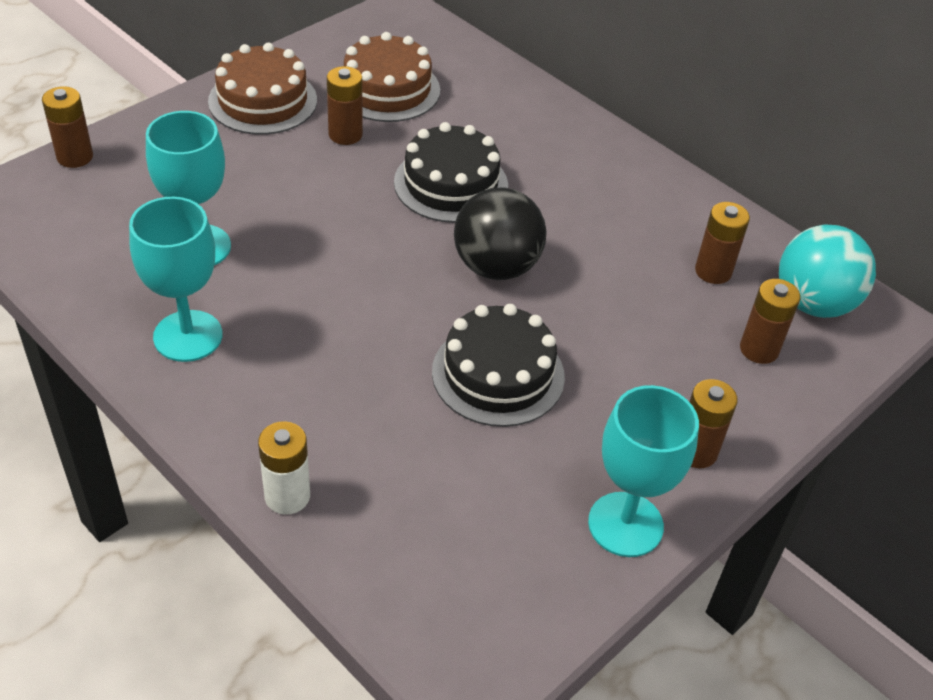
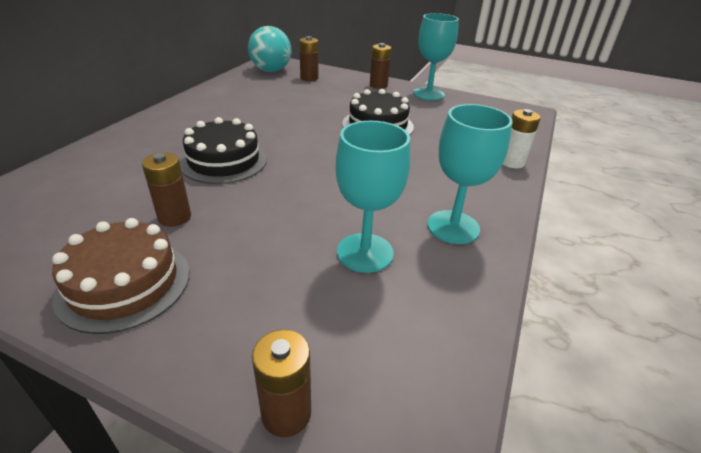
camera: 110 degrees left, 10 degrees down
(387, 89) = (94, 211): brown cake -> none
(496, 267) = (298, 136): black ball -> none
(713, 271) = (263, 88): brown battery -> none

